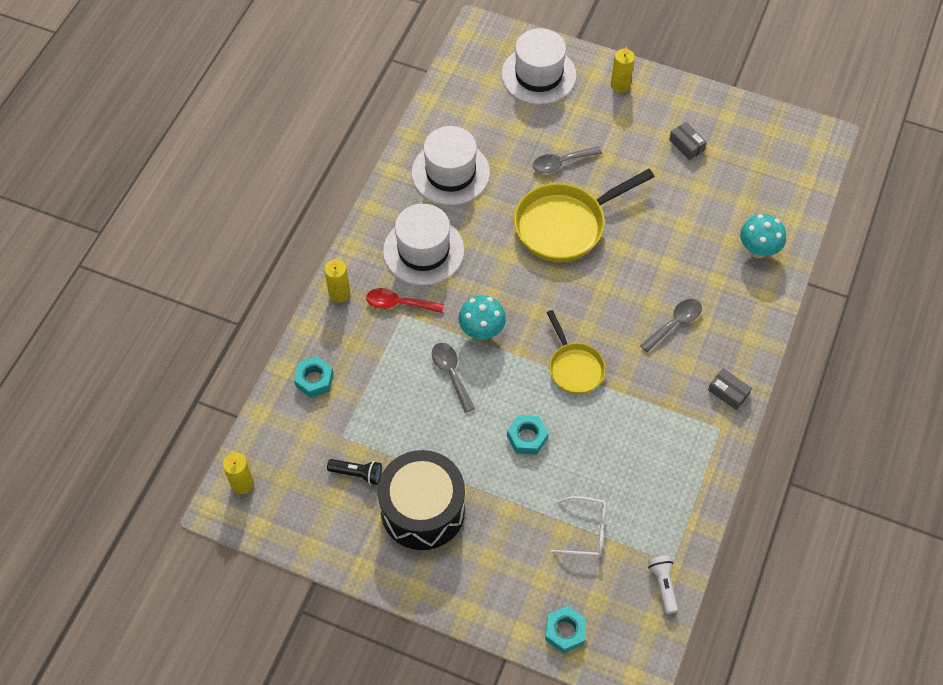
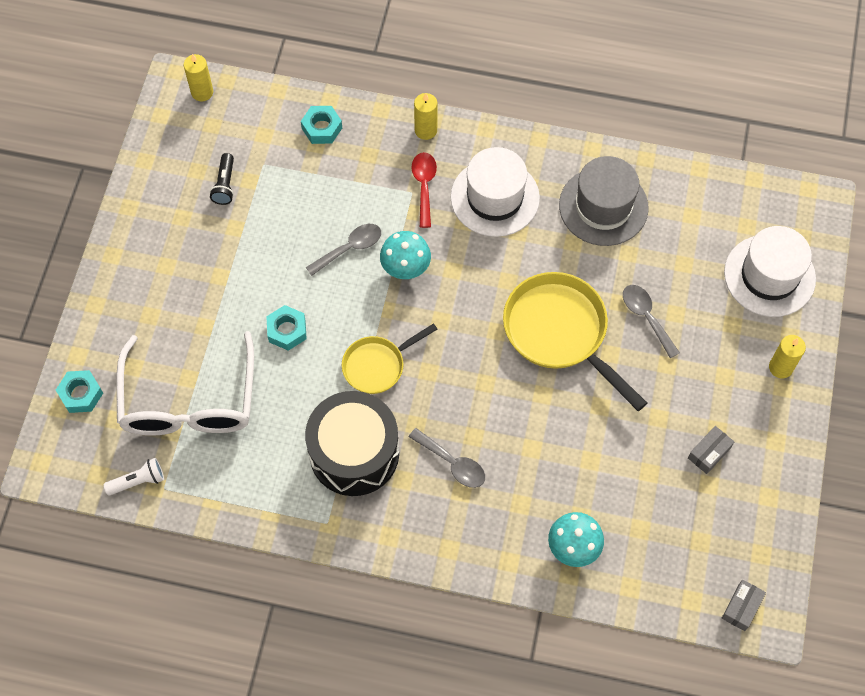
camera: 80 degrees right, 5 degrees up
(423, 510) = (194, 248): black drum -> black drum (354, 453)
(450, 173) = (603, 206): white hat -> grey hat
(585, 531) = (189, 400): white glasses -> white glasses, size x2.12
(728, 392) = (373, 528): grey box -> grey box (741, 607)

